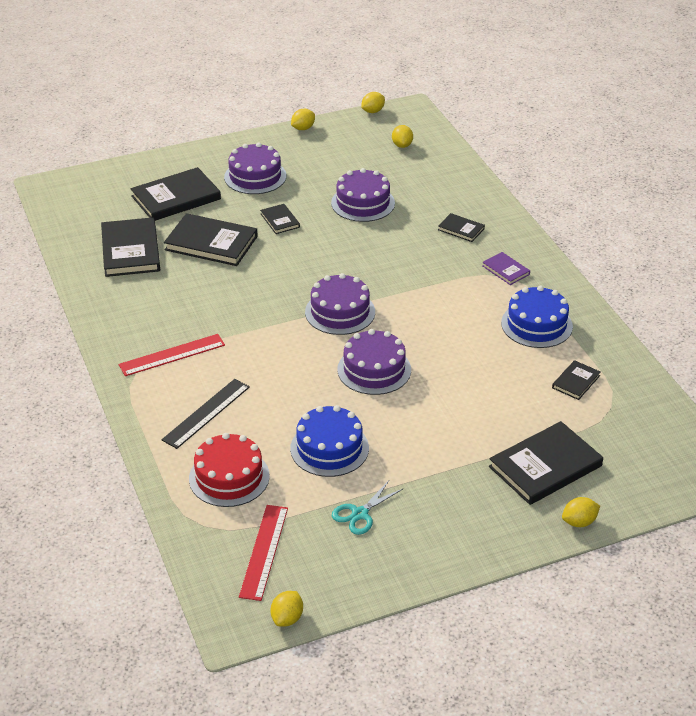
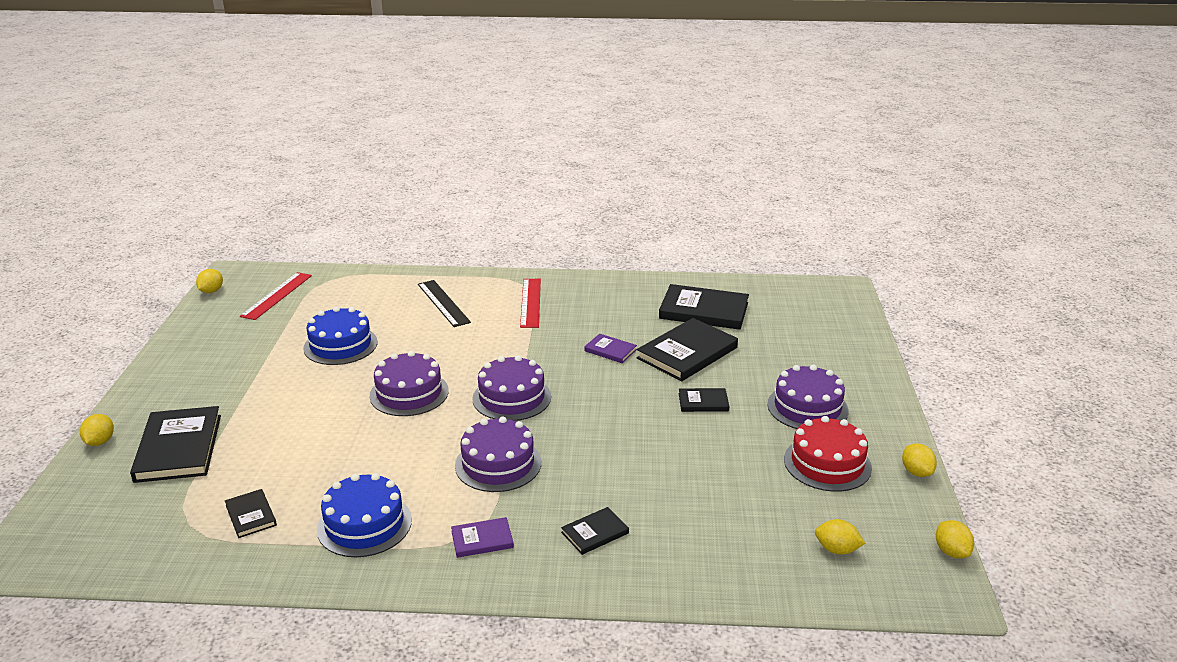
camera: 115 degrees right, 10 degrees down
(176, 198) = (786, 350): black book -> none
(229, 477) = (363, 298): red cake -> red cake (827, 463)
(232, 283) = (610, 350): none -> purple book
(263, 551) = (277, 295): red ruler -> red ruler turned 75 degrees clockwise
(287, 618) = (211, 291): yellow lemon -> yellow lemon turned 60 degrees clockwise
(360, 514) = (257, 340): turquoise scissors -> none
(363, 203) = (705, 470): purple cake -> purple cake (498, 464)

